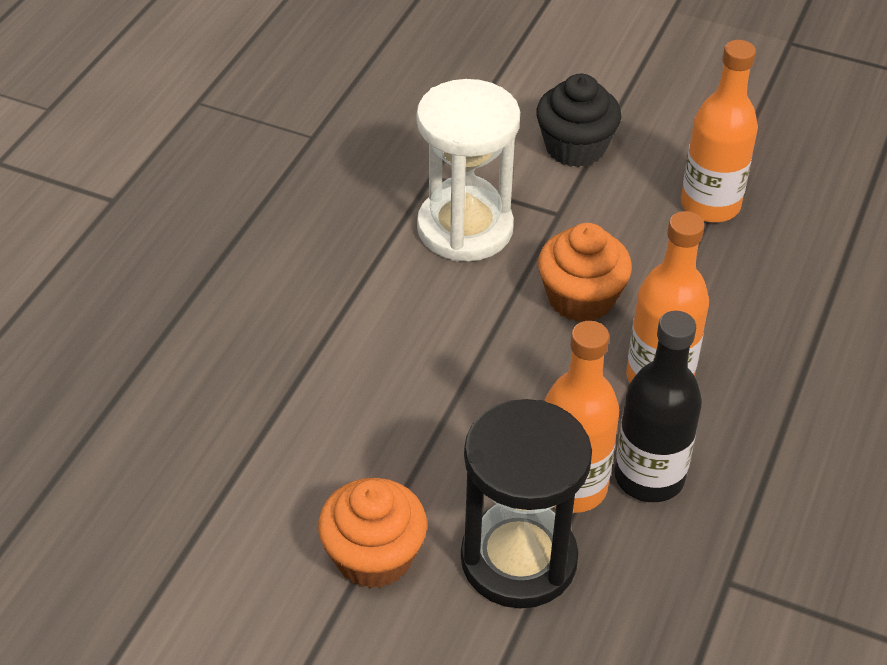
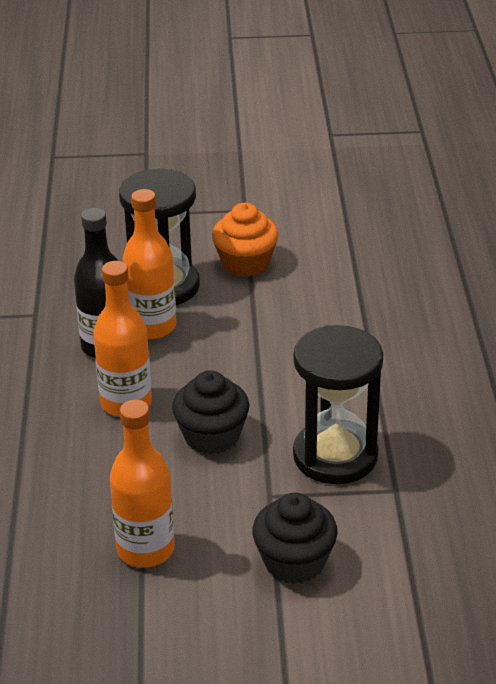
camera: 155 degrees right, 10 degrees down
(465, 228) = (335, 456): white hourglass -> black hourglass
(581, 298) = (212, 436): orange cupcake -> black cupcake

